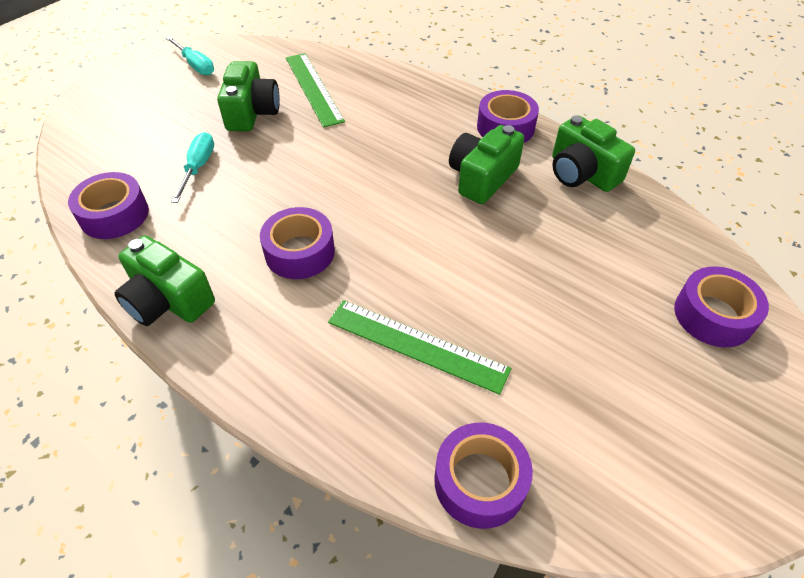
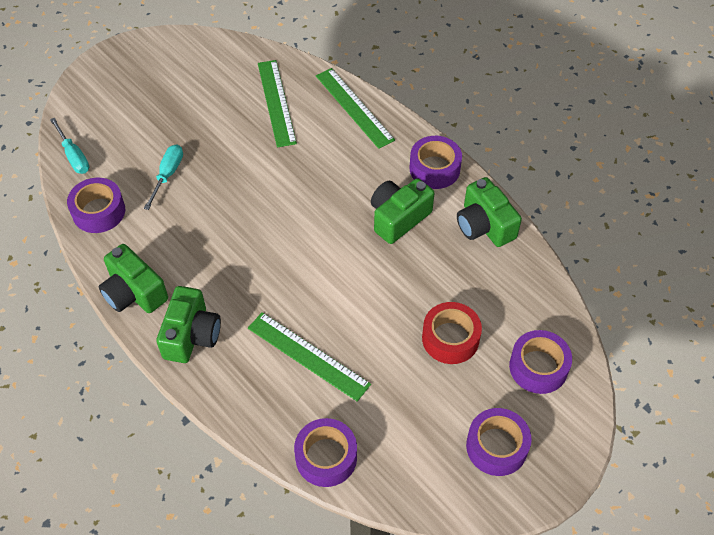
camera: 10 degrees right, 5 degrees up
(195, 65) = (176, 61): turquoise screwdriver -> turquoise screwdriver (74, 156)
(252, 113) = (219, 123): green camera -> green camera (191, 335)
(300, 252) = (237, 266): purple tape -> purple tape (496, 446)
(400, 84) = (354, 107): none -> green ruler
(591, 297) = (450, 338): none -> red tape

